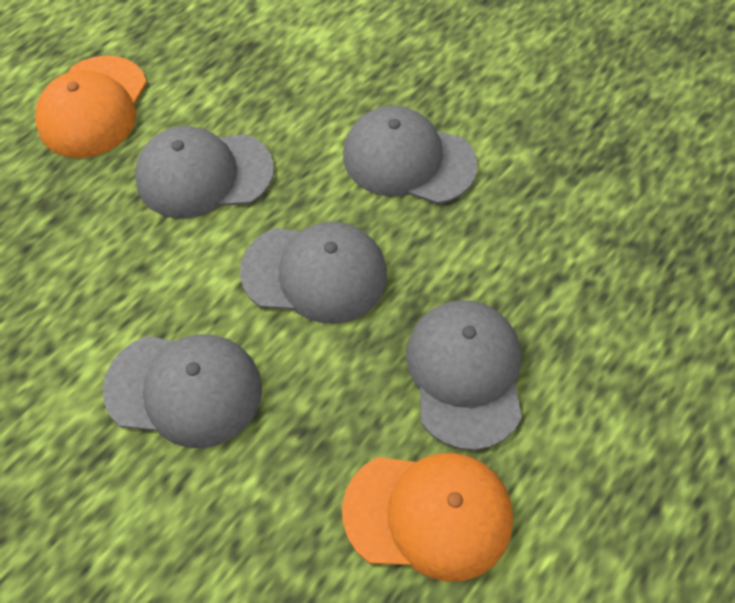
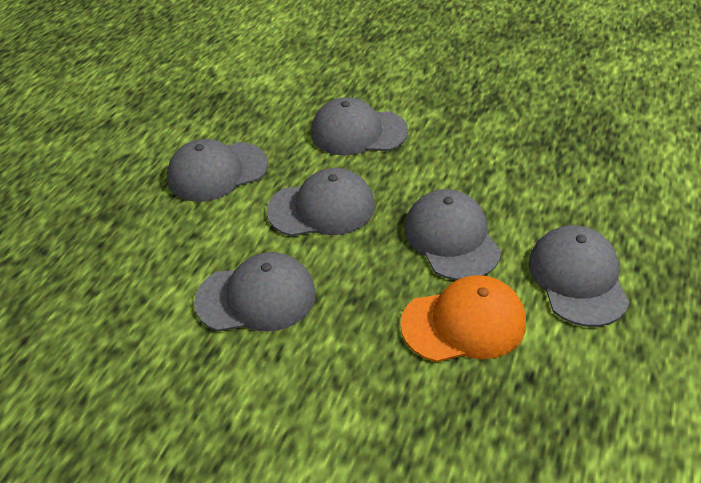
camera: 15 degrees left, 15 degrees down
(93, 107) = (118, 152): orange cap -> none
(609, 492) = (577, 278): none -> grey cap

